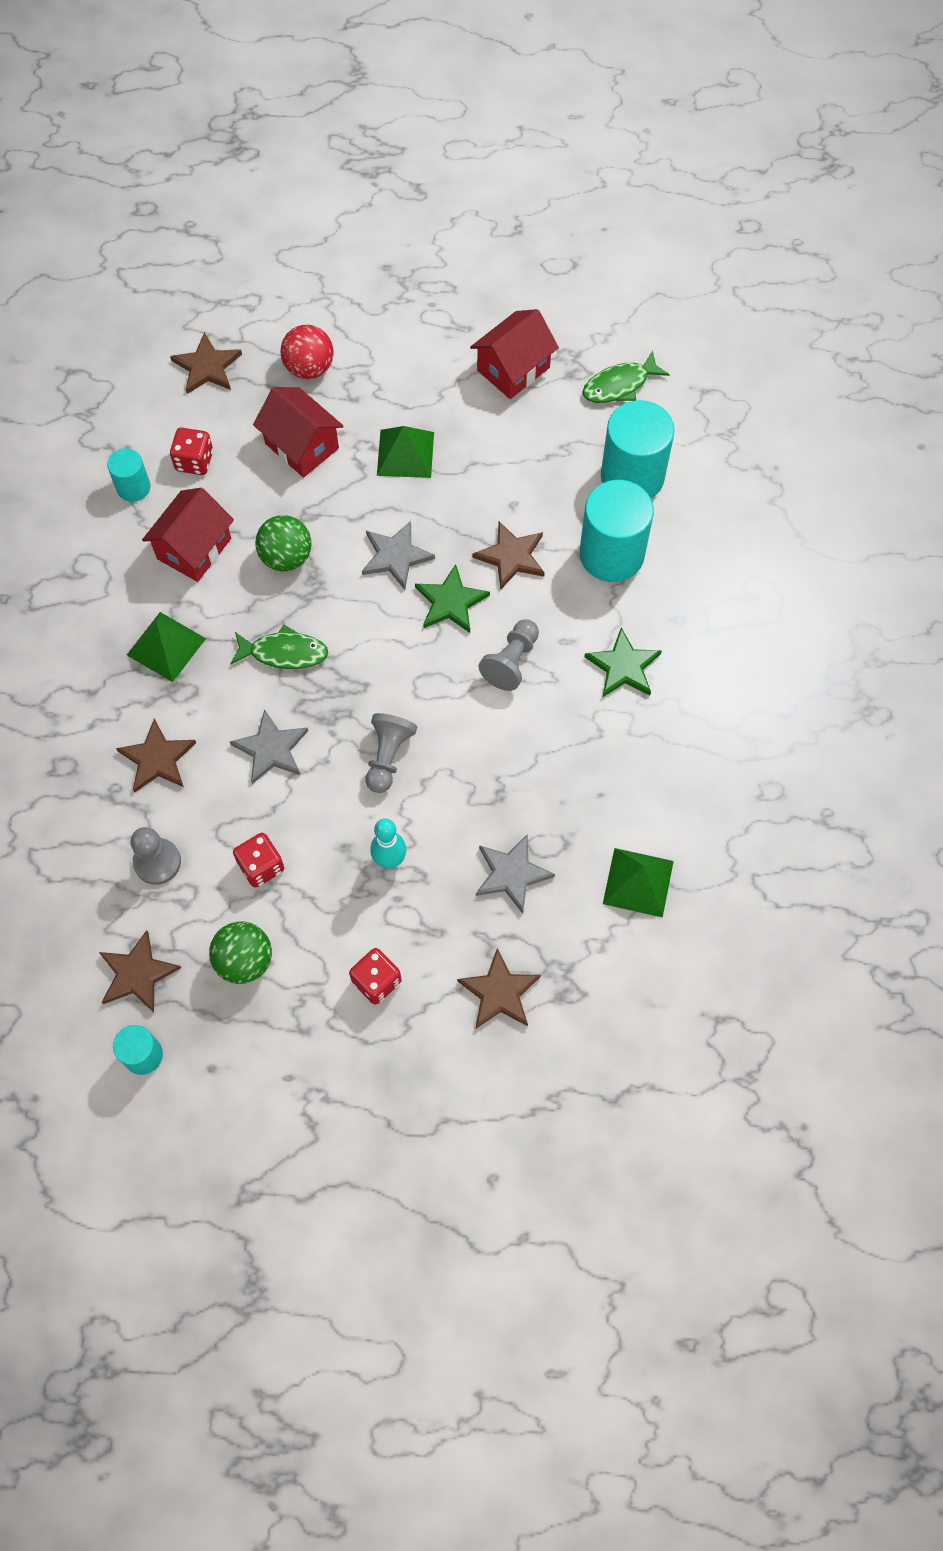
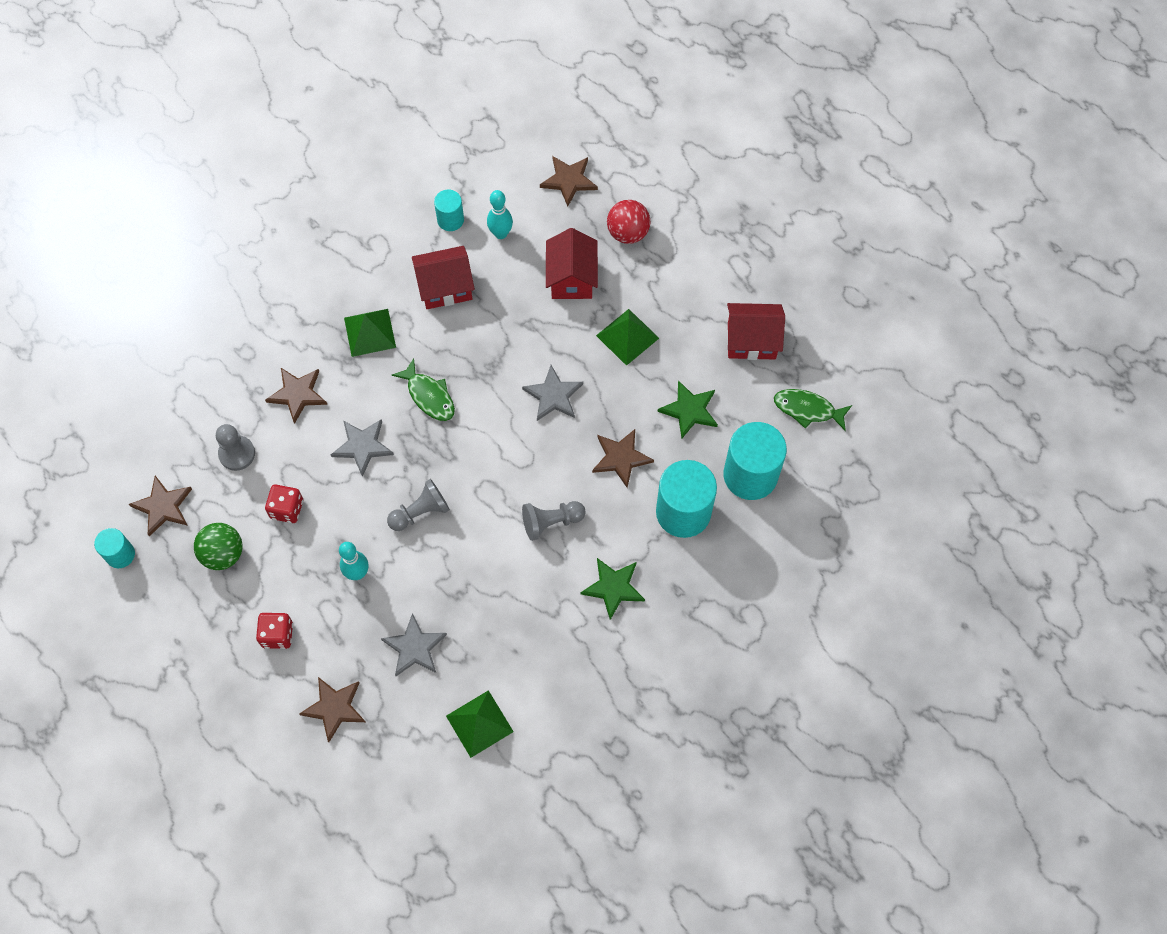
camera: 45 degrees right, 0 degrees up
(194, 461) = (501, 233): red dice -> turquoise bowling pin
(286, 557) = (491, 339): green ball -> none
(451, 602) = (555, 453): green star -> green star (689, 410)

